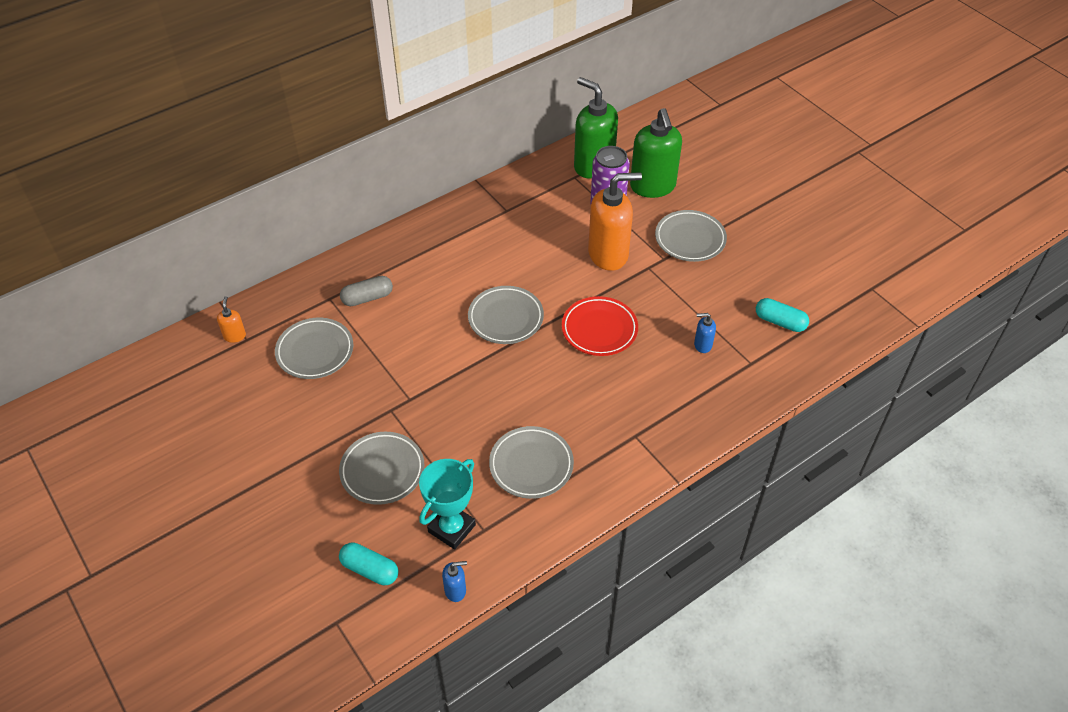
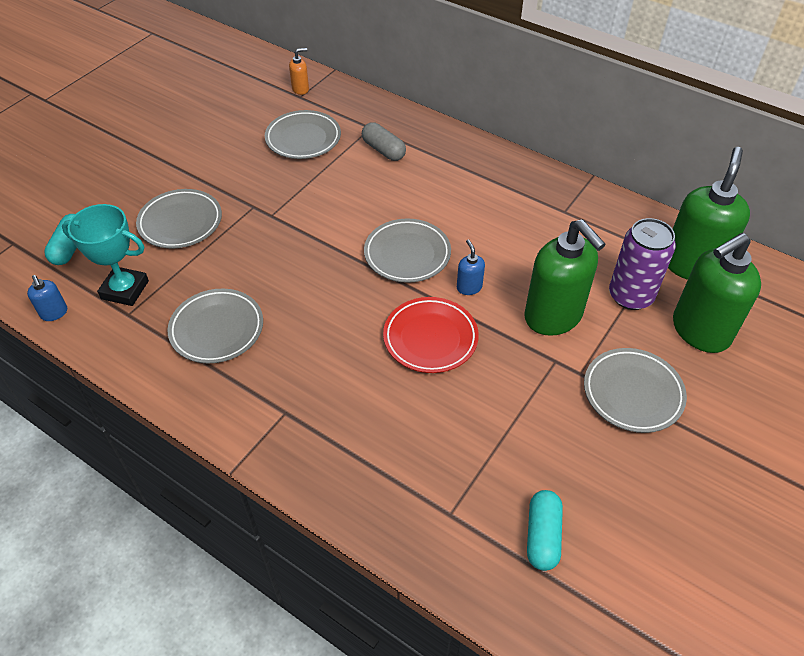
camera: 70 degrees right, 0 degrees up
(608, 254) = (553, 316): orange soap dispenser -> green soap dispenser
(702, 345) = (455, 449): blue soap dispenser -> blue soap dispenser (469, 287)

